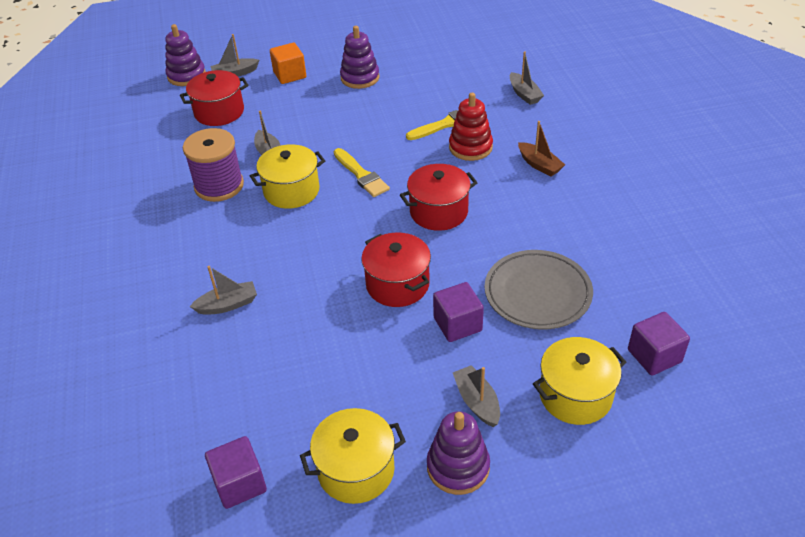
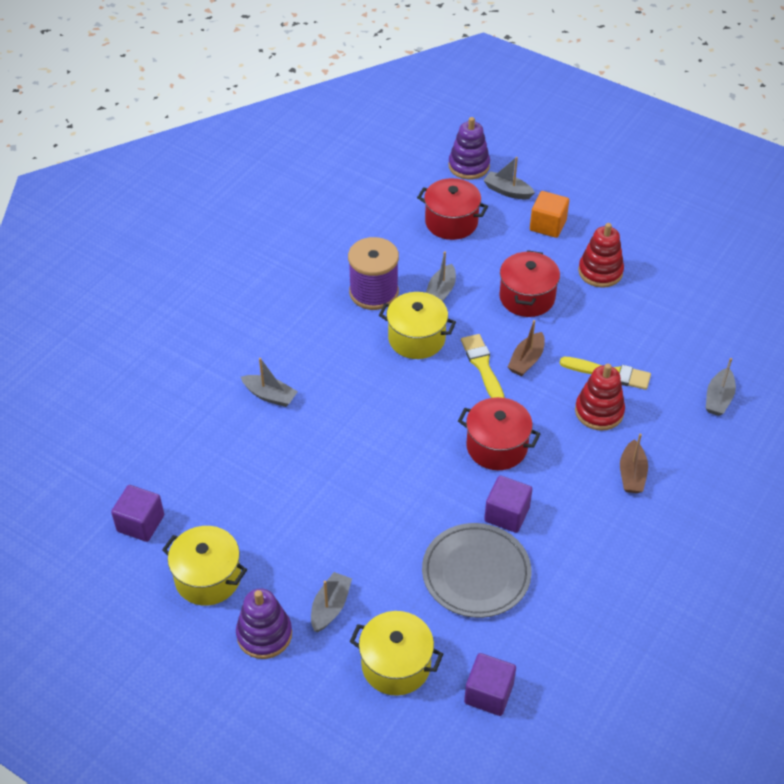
camera: 45 degrees right, 5 degrees up
(360, 78) = (600, 272): purple stacking toy -> red stacking toy
(361, 175) = (482, 366): yellow brush -> yellow brush turned 150 degrees clockwise
(385, 152) = (526, 360): none -> brown boat
(397, 284) = (391, 478): red pot -> red pot (527, 297)
(457, 324) = (391, 544): purple cube -> purple cube (507, 514)

